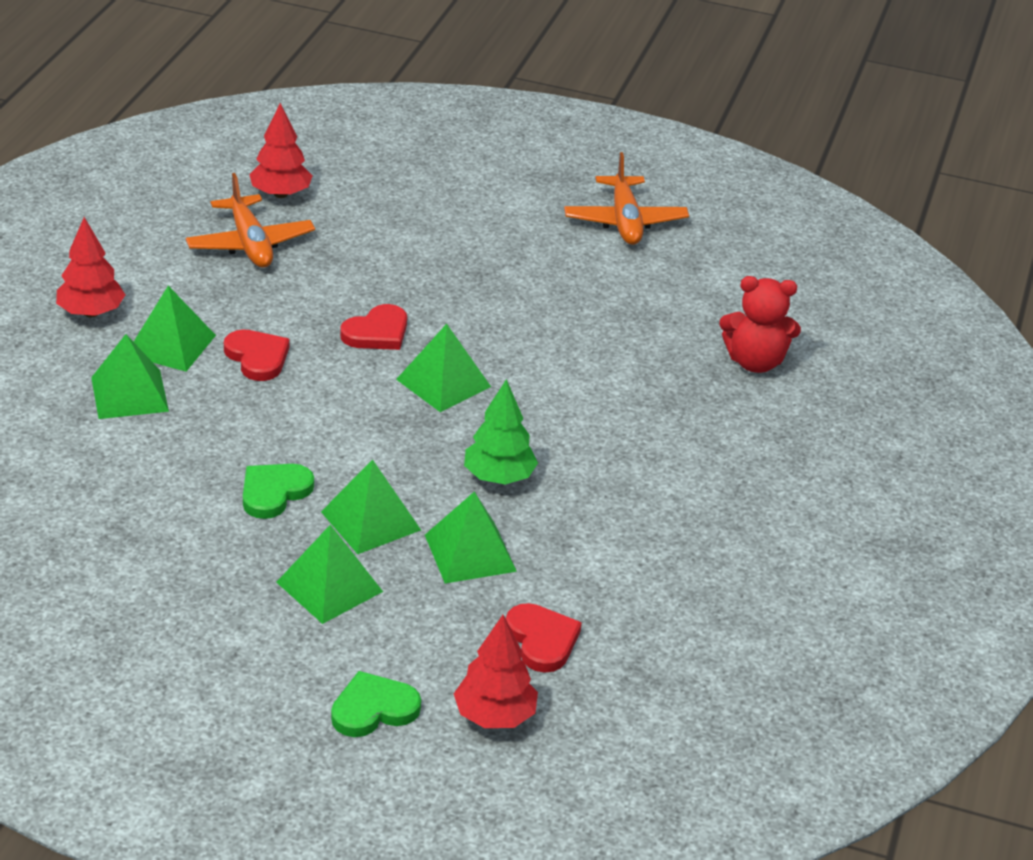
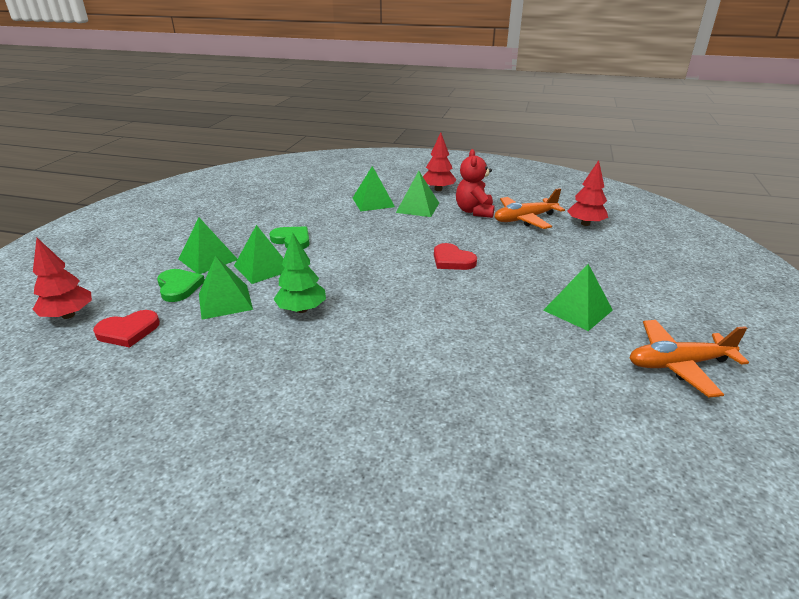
camera: 90 degrees right, 5 degrees down
(257, 357) = (413, 228): red heart -> none
(373, 709) = (101, 276): green heart -> green heart (179, 287)
(443, 383) = (404, 285): green pyramid -> green pyramid (577, 310)
(755, 362) = (486, 455): red teddy bear -> red teddy bear (474, 211)

